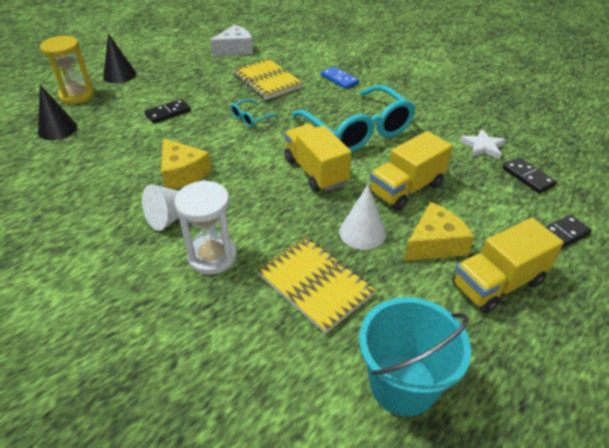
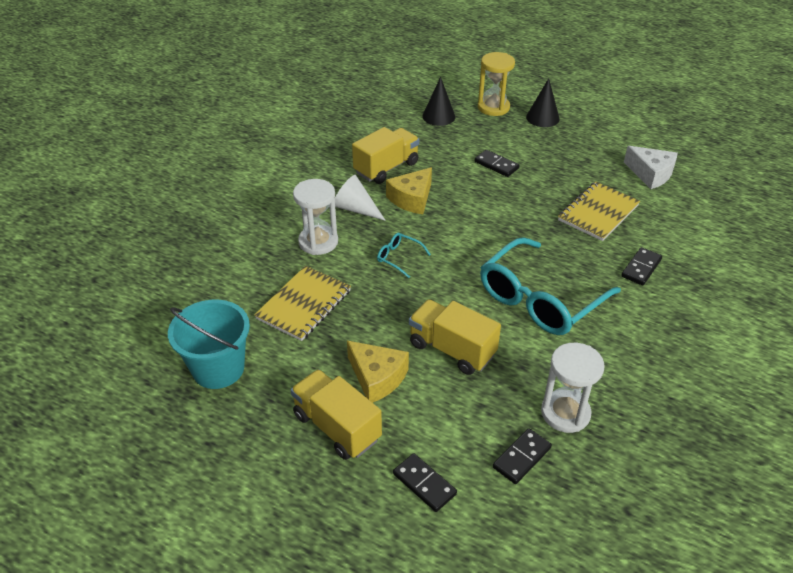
camera: 75 degrees right, 0 degrees up
(250, 118) = (518, 218): turquoise glasses -> turquoise glasses (399, 258)
(315, 171) = (451, 279): yellow truck -> yellow truck (386, 168)
(339, 79) = (641, 268): blue domino -> black domino
(362, 232) = (375, 325): white cone -> none
(483, 147) = (565, 413): white star -> white hourglass

